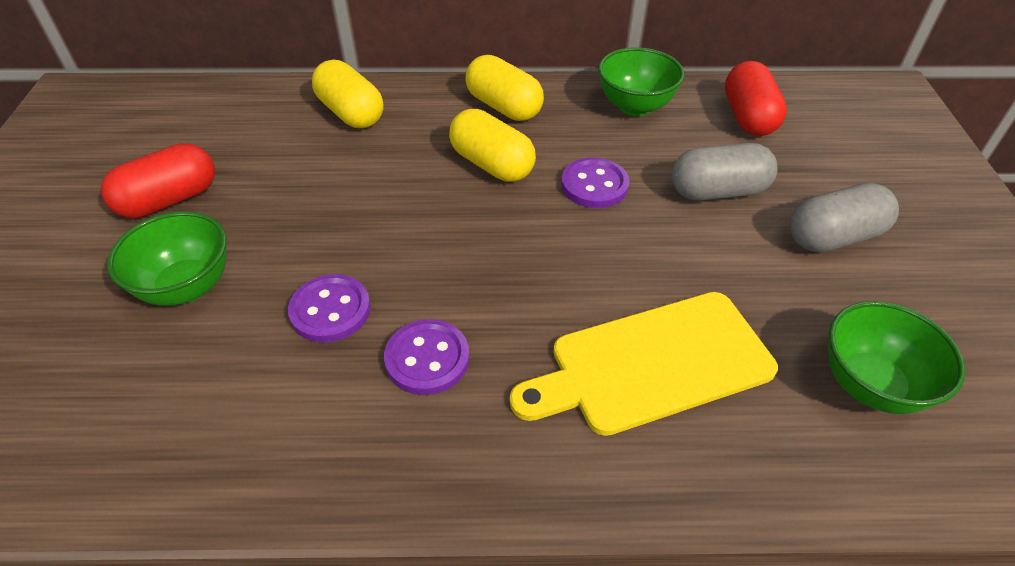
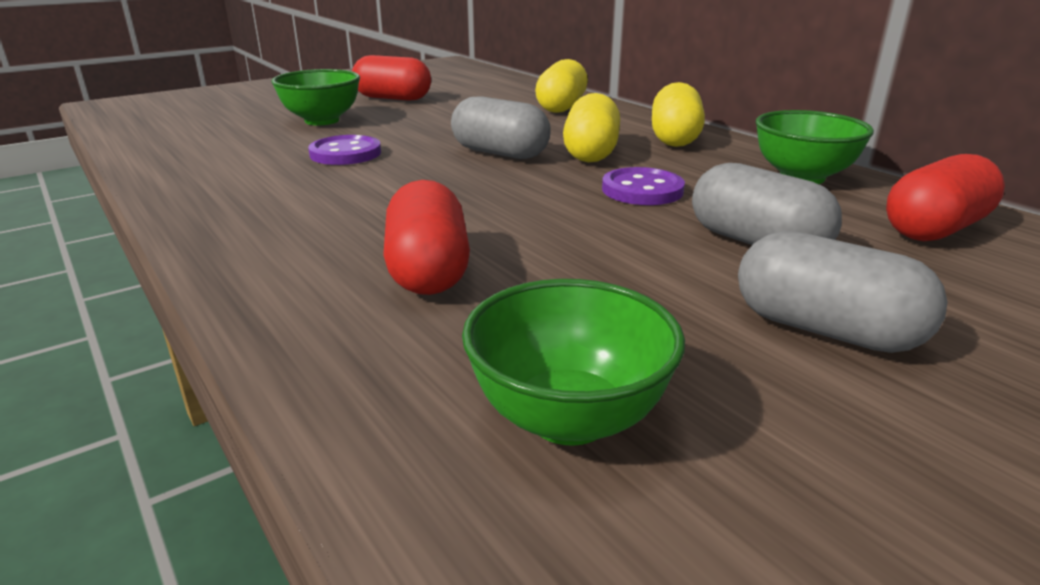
camera: 55 degrees right, 20 degrees down
(427, 359) = (330, 189): purple button -> none
(440, 212) = (500, 153): none -> grey capsule
(652, 364) = (428, 270): yellow cutting board -> red capsule

